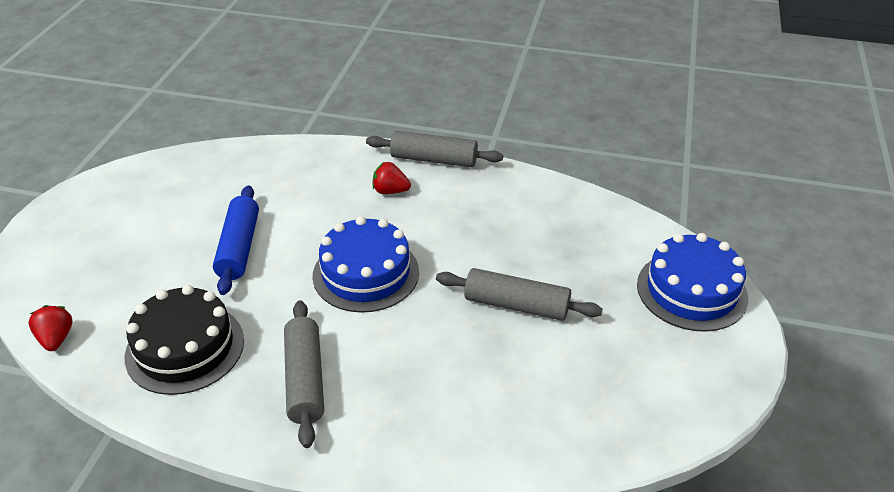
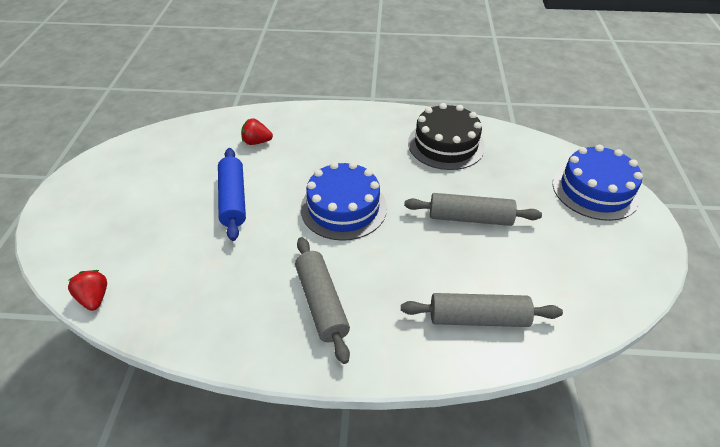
camera: 10 degrees left, 5 degrees up
(185, 348) = (211, 290): black cake -> black cake (446, 144)
(390, 191) = (342, 140): red strawberry -> red strawberry (256, 142)
(434, 159) = (367, 112): grey rolling pin -> grey rolling pin (478, 318)

